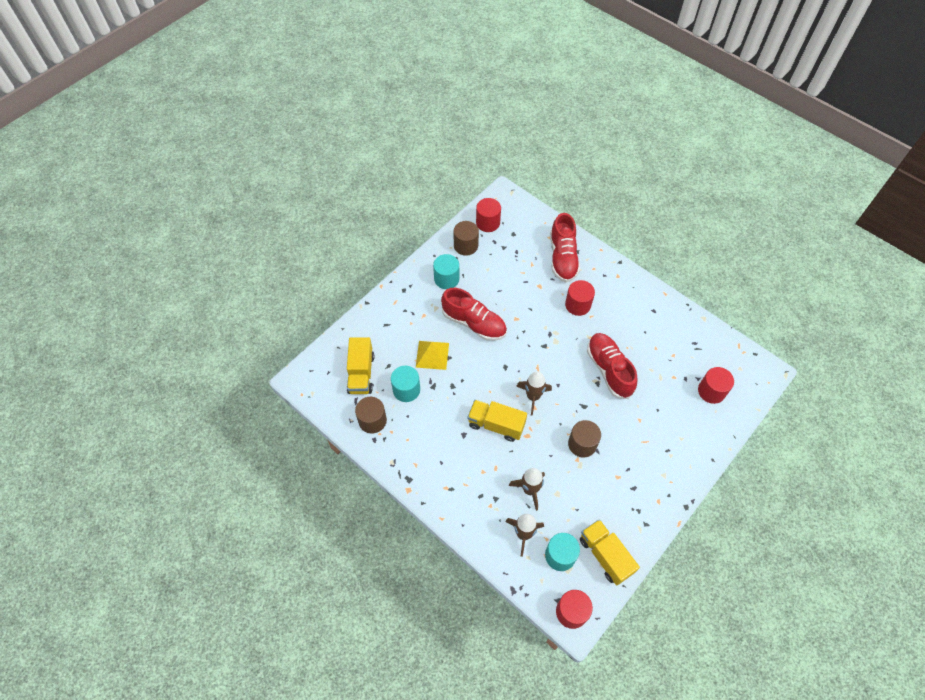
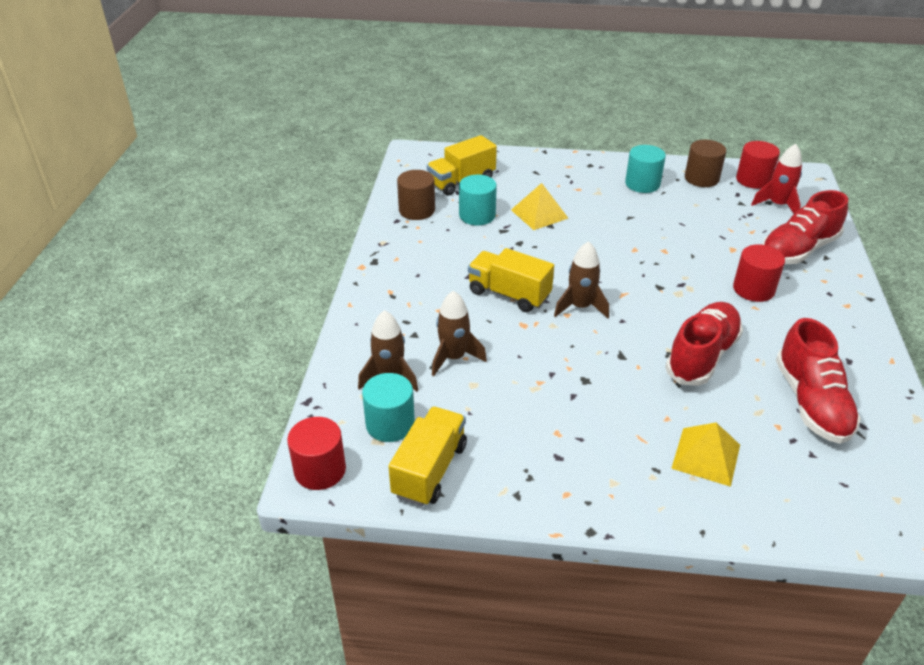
camera: 55 degrees right, 20 degrees down
(474, 323) = (615, 224): red shoe -> red shoe (811, 402)
(496, 425) = (509, 294): yellow truck -> yellow truck turned 45 degrees counterclockwise
(519, 232) = (777, 205): none -> red rocket
(582, 444) = (566, 377): brown cylinder -> none
(672, 422) = (706, 456): none -> yellow pyramid
(711, 391) = (812, 479): red cylinder -> none

